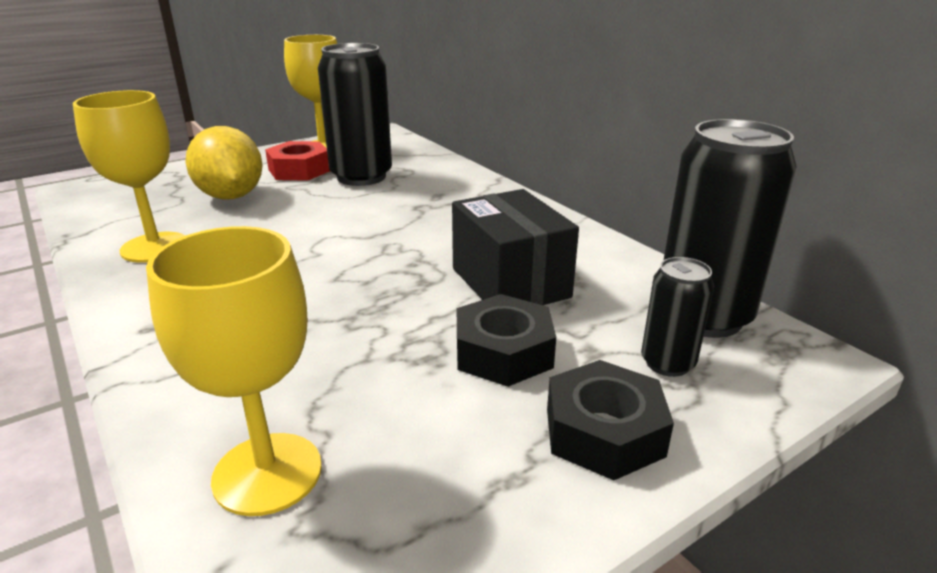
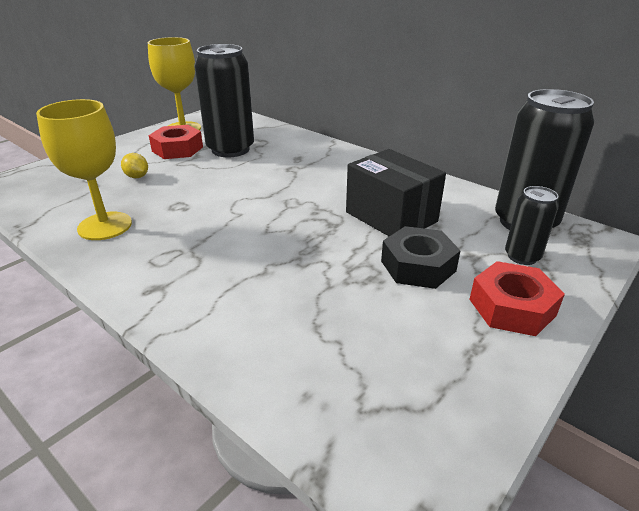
camera: 15 degrees left, 5 degrees up
(231, 196) = (137, 177): yellow lemon -> yellow lemon, size x0.44
(267, 473) = (317, 376): yellow goblet -> none
(604, 432) = (512, 307): black nut -> red nut

